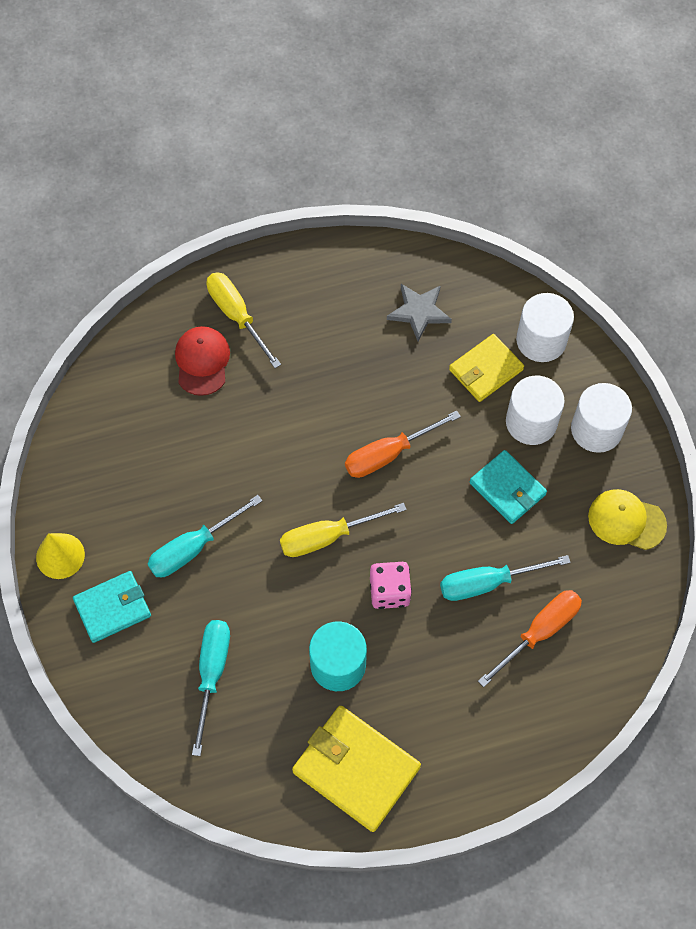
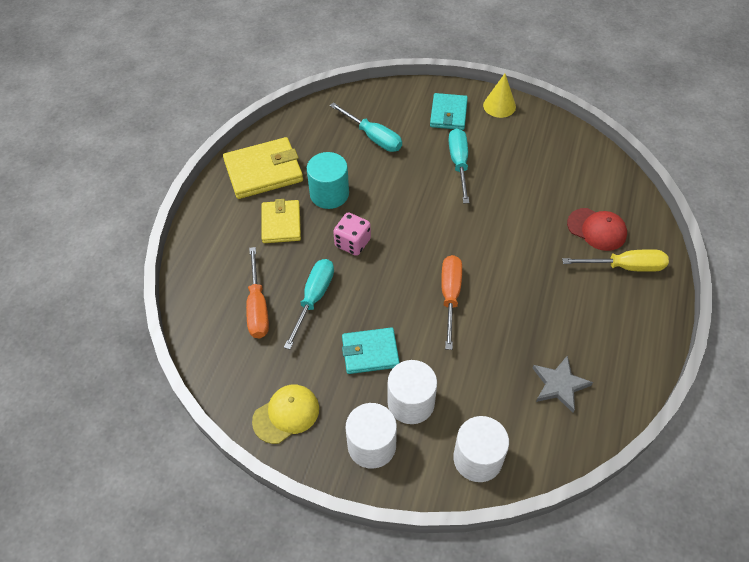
camera: 125 degrees right, 10 degrees down
(327, 537) = (415, 231): yellow screwdriver -> none
(486, 370) = (477, 400): yellow wallet -> yellow wallet (281, 223)

